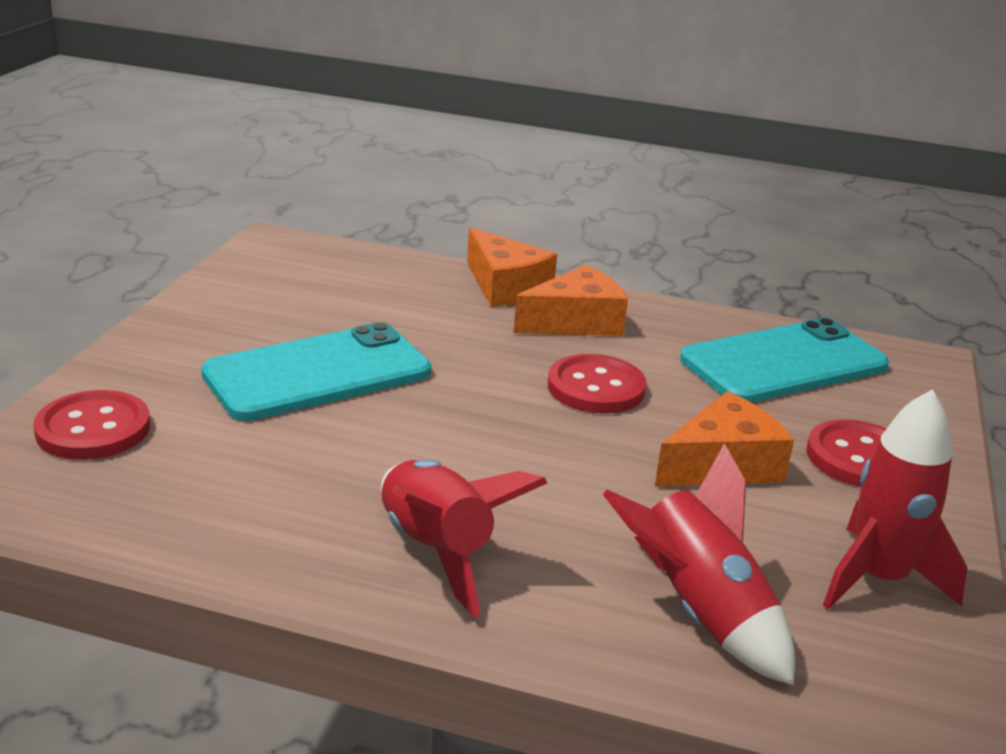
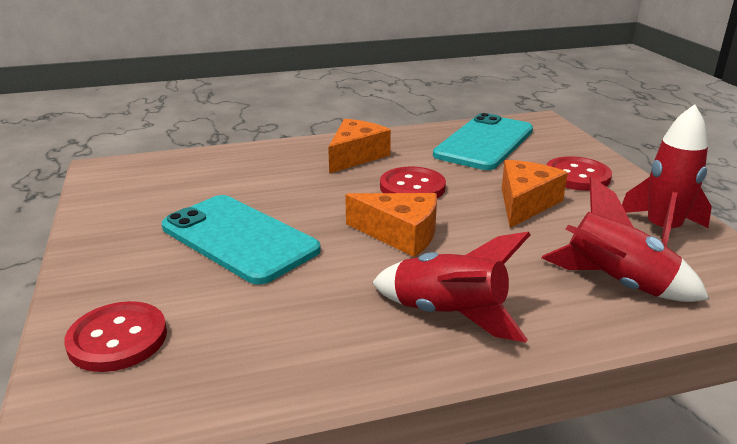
camera: 30 degrees left, 0 degrees up
(318, 373) = (239, 238): turquoise phone -> turquoise phone turned 75 degrees counterclockwise
(505, 287) = (291, 149): orange cheese -> orange cheese (400, 234)

